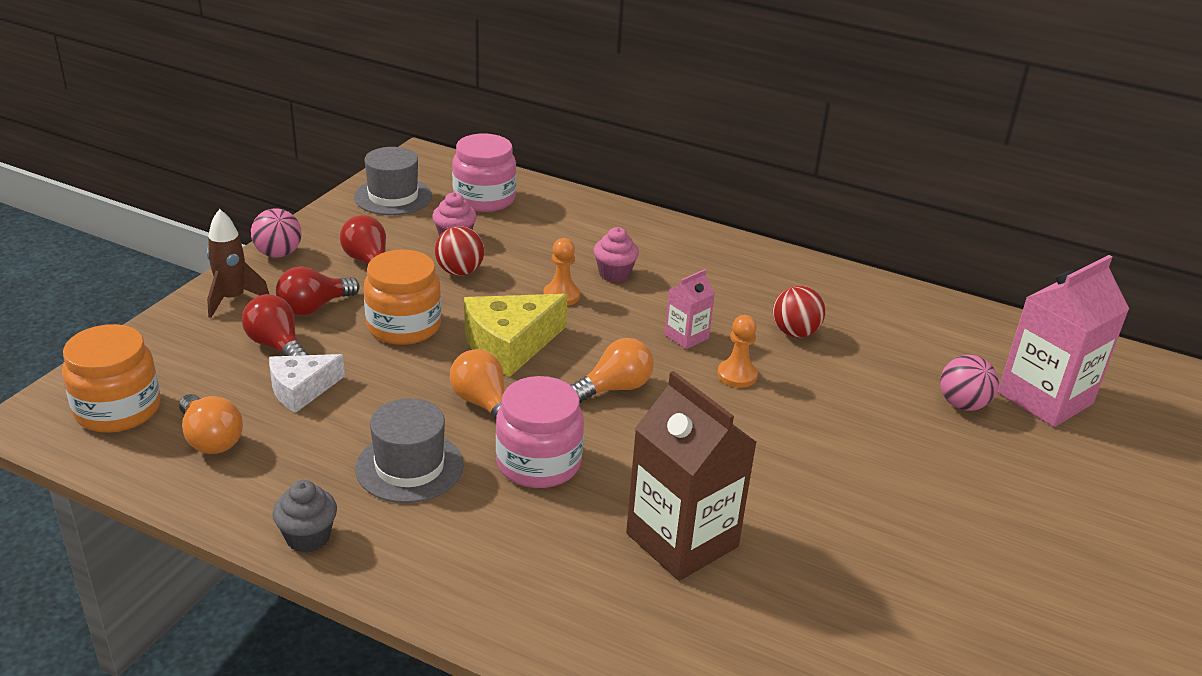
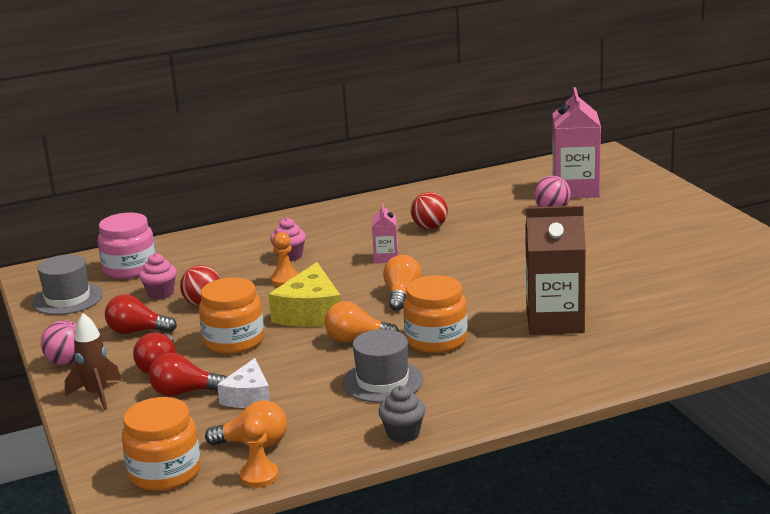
camera: 45 degrees left, 10 degrees down
(538, 463) = (436, 340): pink jar -> orange jar
(737, 375) = (443, 257): orange pawn -> orange pawn (259, 476)

